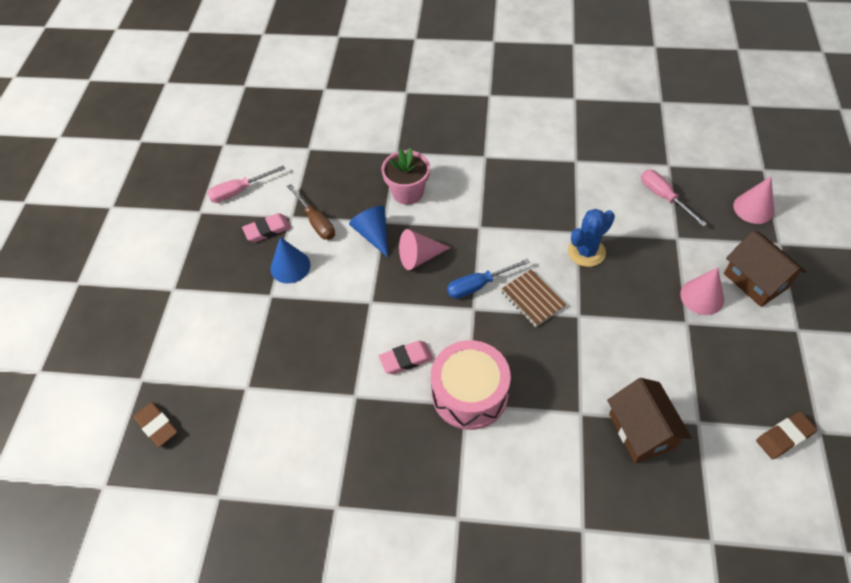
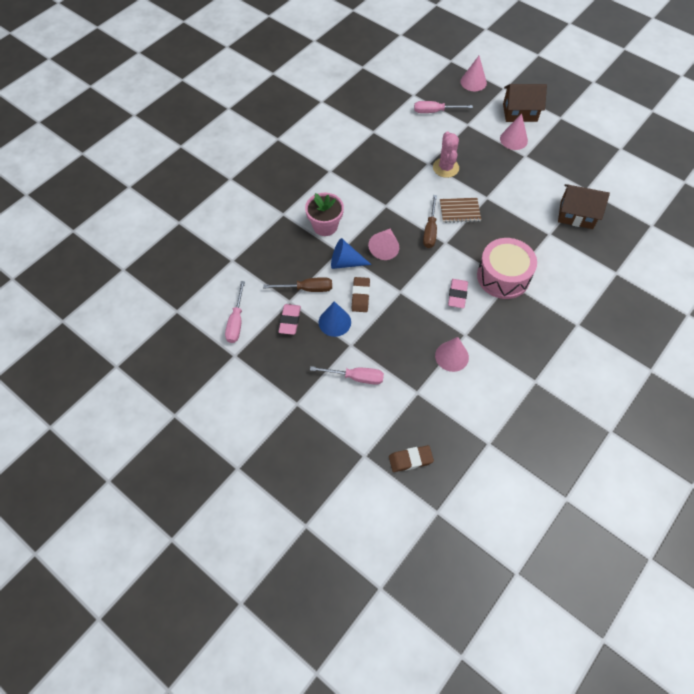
camera: 60 degrees left, 5 degrees up
(232, 321) = (356, 377): none -> pink screwdriver
(315, 397) = (451, 356): none -> pink cone
(478, 285) = (430, 230): blue screwdriver -> brown screwdriver
(586, 252) = (445, 168): blue cactus -> pink cactus
(784, 437) = (615, 163): brown eraser -> brown eraser (360, 296)

